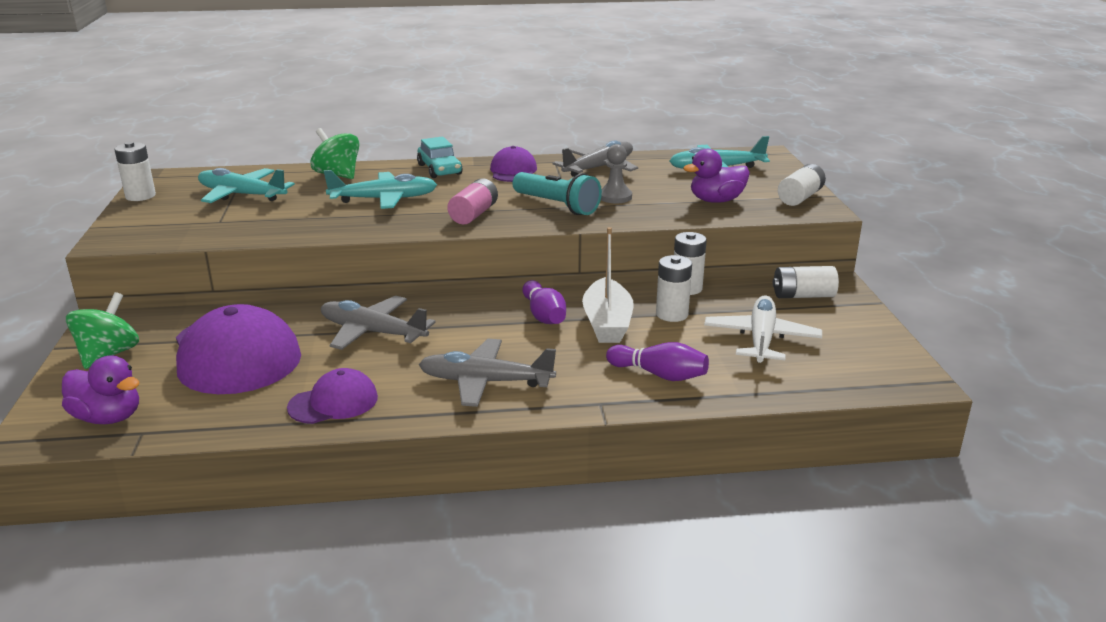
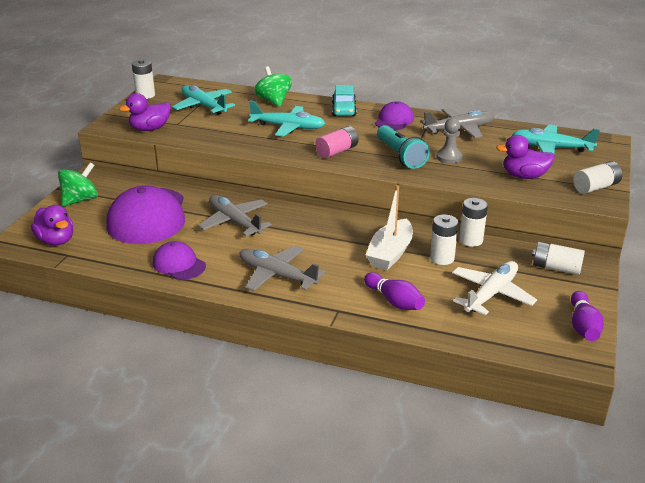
camera: 25 degrees right, 5 degrees up
(183, 233) = (150, 129): none -> purple duck
(333, 402) = (179, 264): purple cap -> purple cap turned 135 degrees counterclockwise
(544, 315) = (352, 237): purple bowling pin -> purple bowling pin (583, 326)

